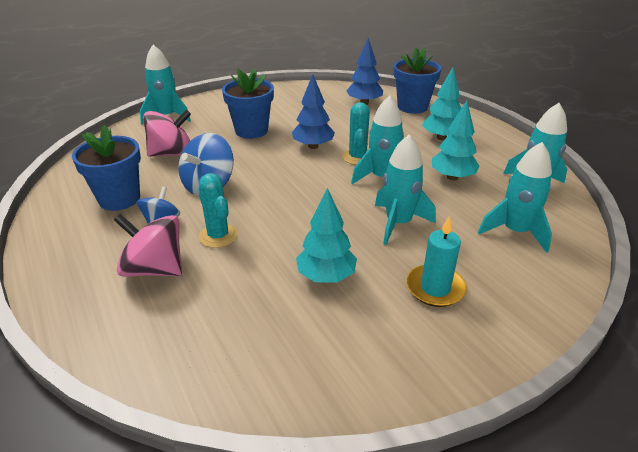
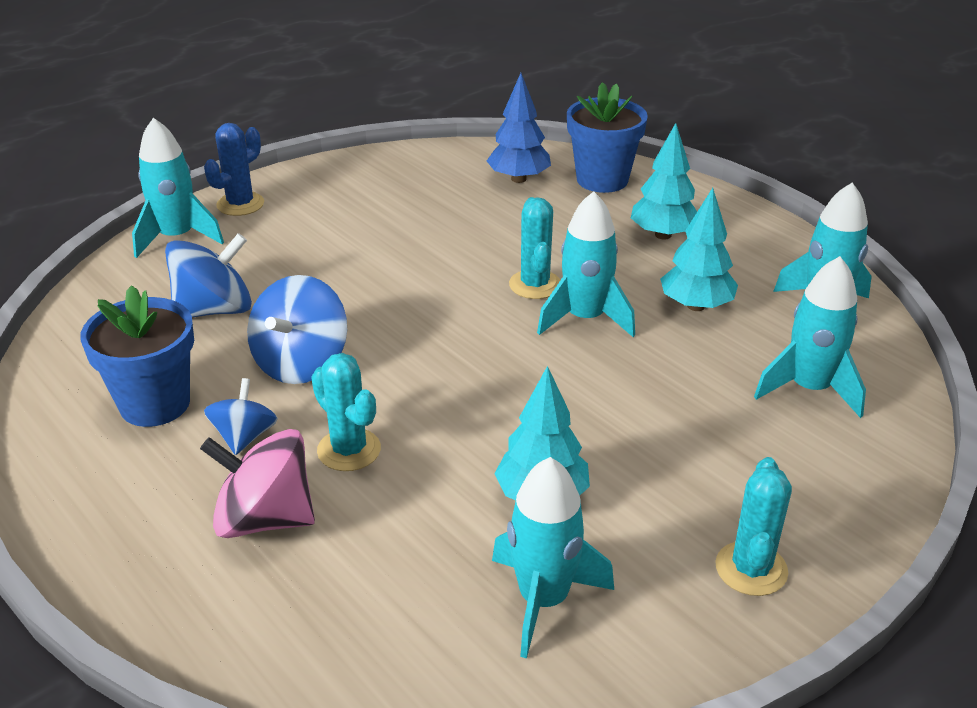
camera: 10 degrees left, 0 degrees up
(172, 154) = (214, 310): pink spinning top -> blue spinning top
(207, 103) = (240, 204): none -> blue cactus
(251, 131) = (339, 251): blue flower pot -> none
(313, 146) = (455, 271): blue tree -> none
(398, 223) = (630, 395): turquoise rocket -> turquoise rocket (543, 600)
(435, 288) = (710, 494): turquoise candle -> none
(452, 340) = (751, 569): none -> turquoise cactus

